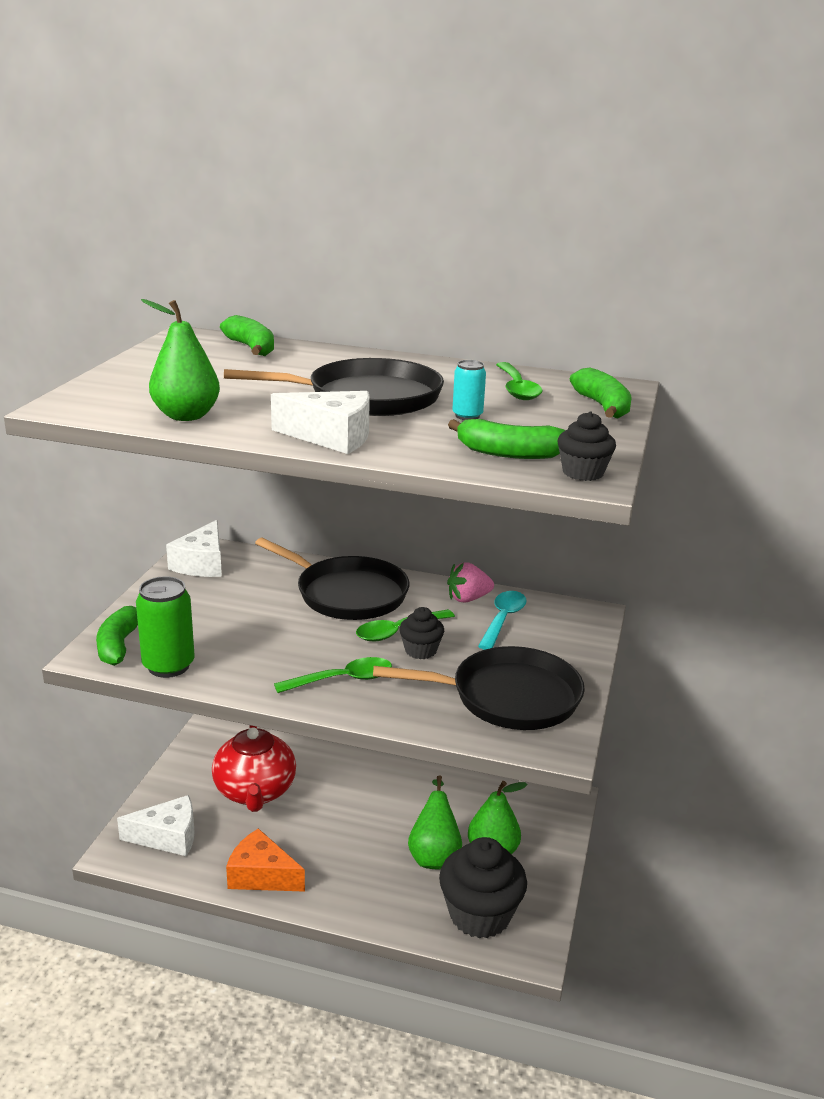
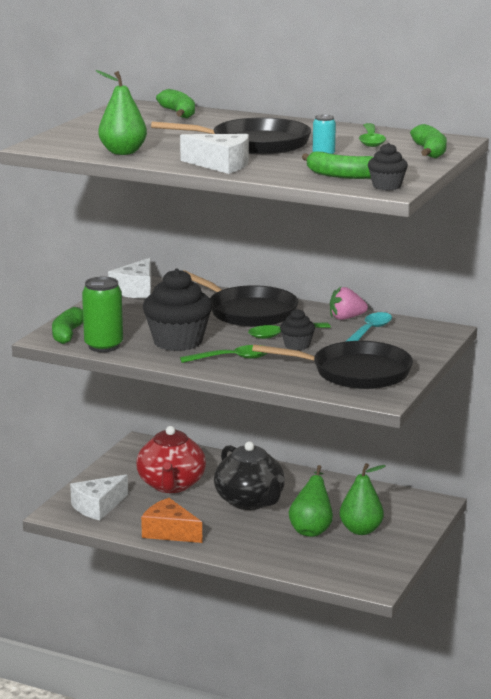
camera: 10 degrees right, 5 degrees down
(168, 837) = (98, 507): white cheese -> white cheese turned 135 degrees clockwise
(353, 812) = (250, 501): none -> black teapot
(480, 915) = (339, 563): black cupcake -> black cupcake (178, 342)

